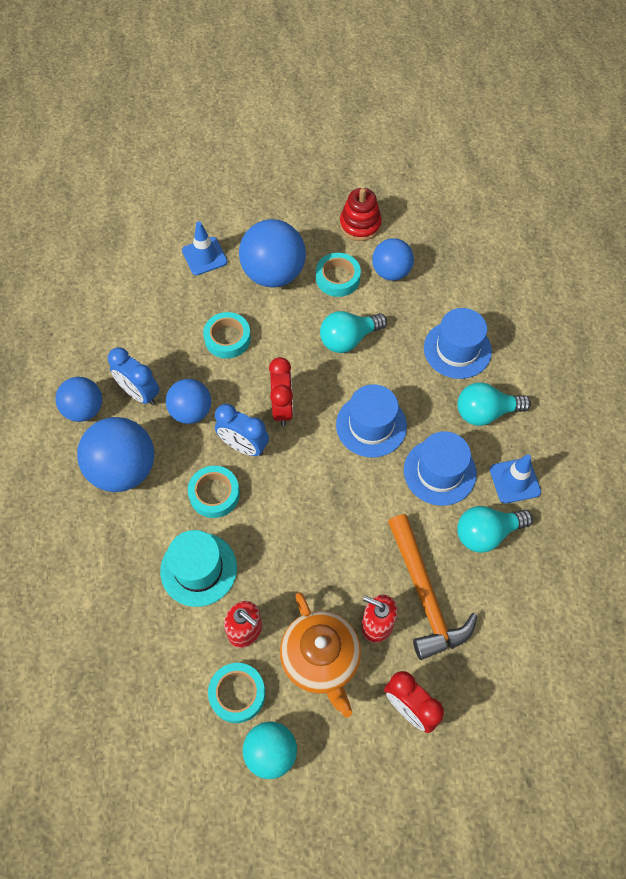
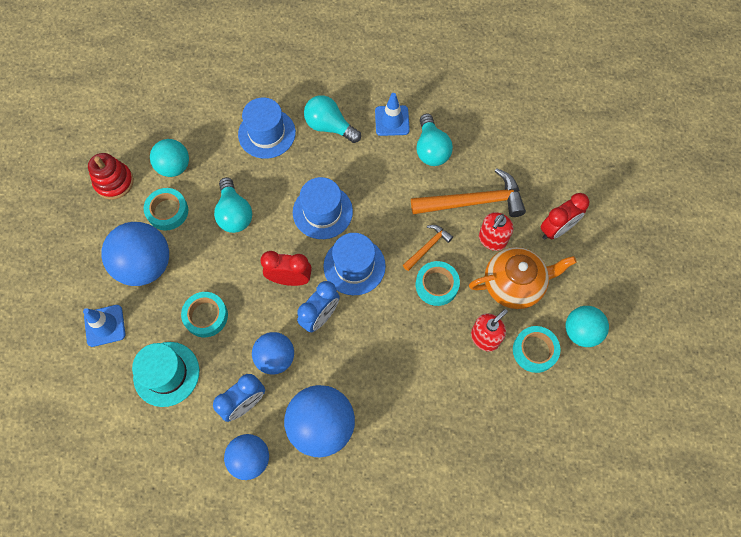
camera: 80 degrees left, 5 degrees up
(198, 569) = (427, 368): turquoise hat -> turquoise hat (166, 374)
(214, 494) = (361, 347): turquoise tape -> turquoise tape (436, 285)
(351, 548) = (427, 247): none -> orange hammer
(391, 272) = (174, 167): blue ball -> turquoise ball
(439, 472) = (374, 170): blue hat -> blue hat (354, 266)
(485, 412) = (329, 126): turquoise light bulb -> turquoise light bulb turned 120 degrees clockwise

